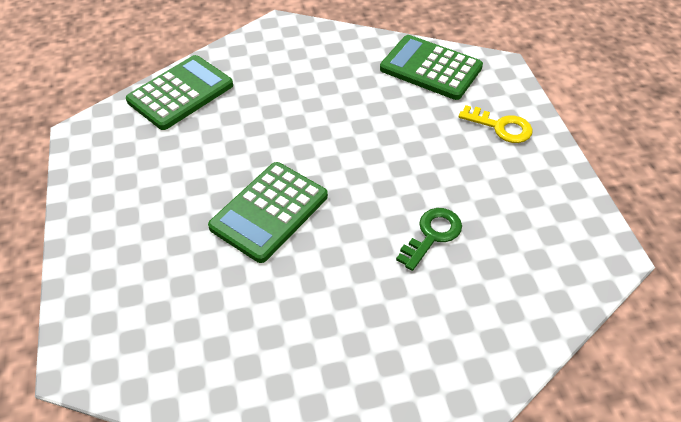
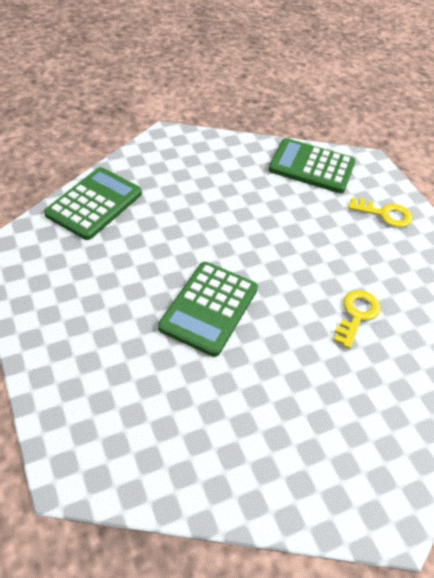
camera: 15 degrees left, 0 degrees up
(432, 235) = (356, 315): green key -> yellow key

